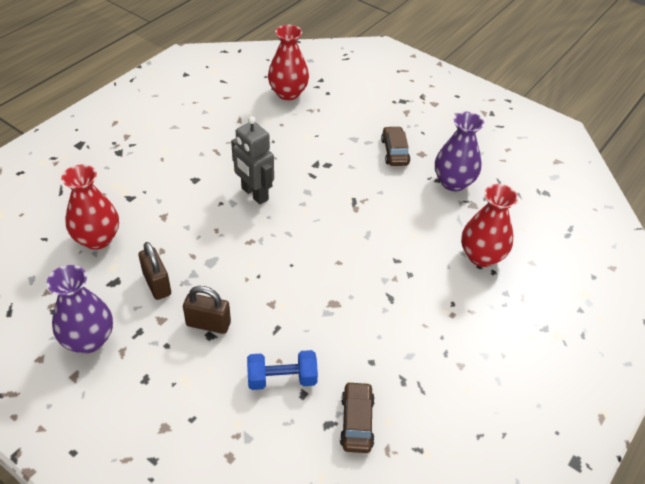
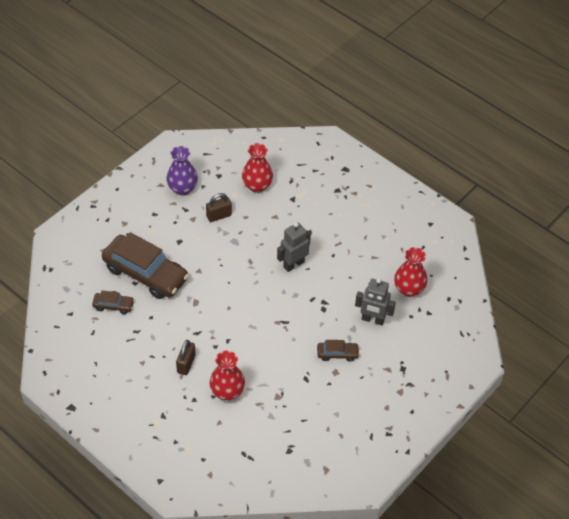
camera: 95 degrees right, 5 degrees up
(208, 324) = (187, 240): brown padlock -> brown padlock (186, 364)
(282, 378) = (145, 273): blue dumbbell -> brown car
(338, 122) = (372, 320): none -> grey robot
(453, 182) = (302, 388): purple vase -> none

